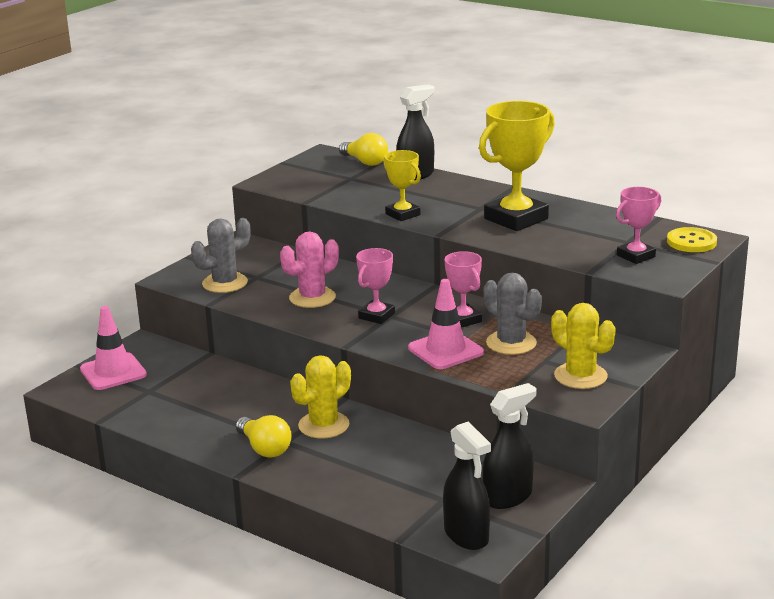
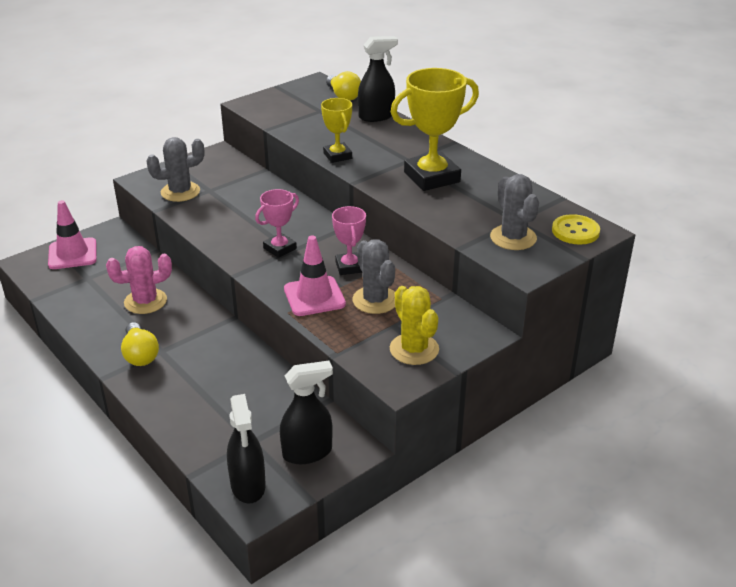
camera: 15 degrees right, 10 degrees up
(312, 298) = (239, 219): pink cactus -> pink cactus (145, 301)
(323, 425) = (201, 341): yellow cactus -> none
(636, 256) = (513, 238): pink trophy -> grey cactus

